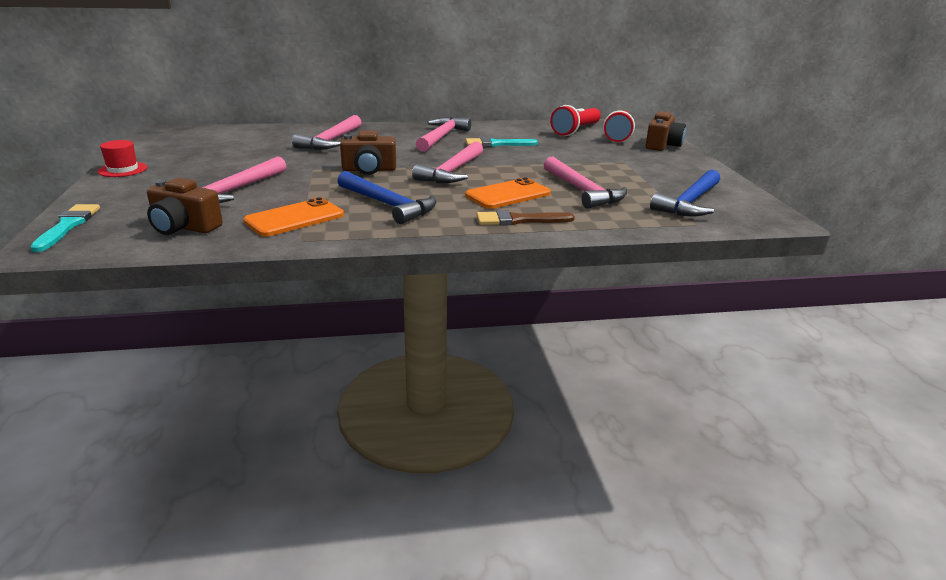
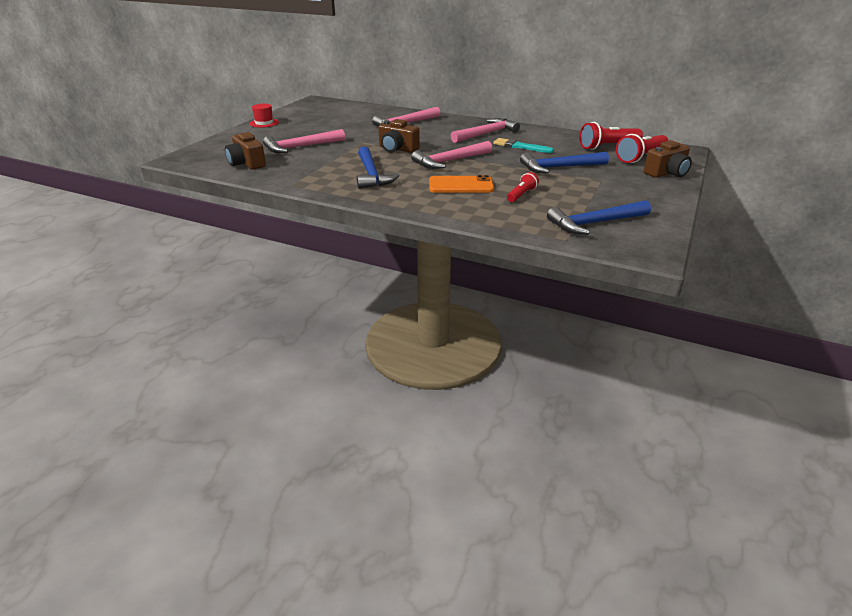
camera: 35 degrees right, 5 degrees up
(68, 226) = (199, 151): turquoise brush -> none
(294, 218) = (307, 171): orange phone -> none
(519, 220) = (437, 204): brown brush -> none
(569, 157) = (559, 167): none -> blue hammer
(582, 191) = (521, 195): pink hammer -> red flashlight

